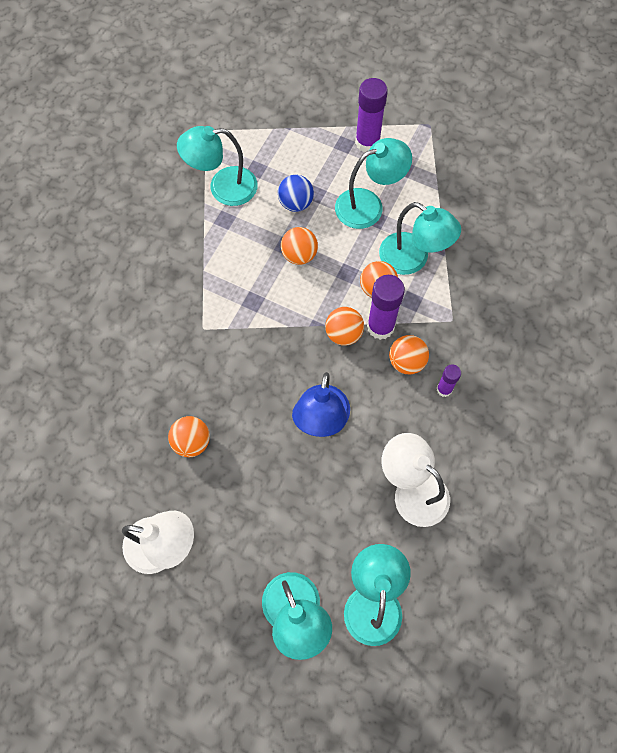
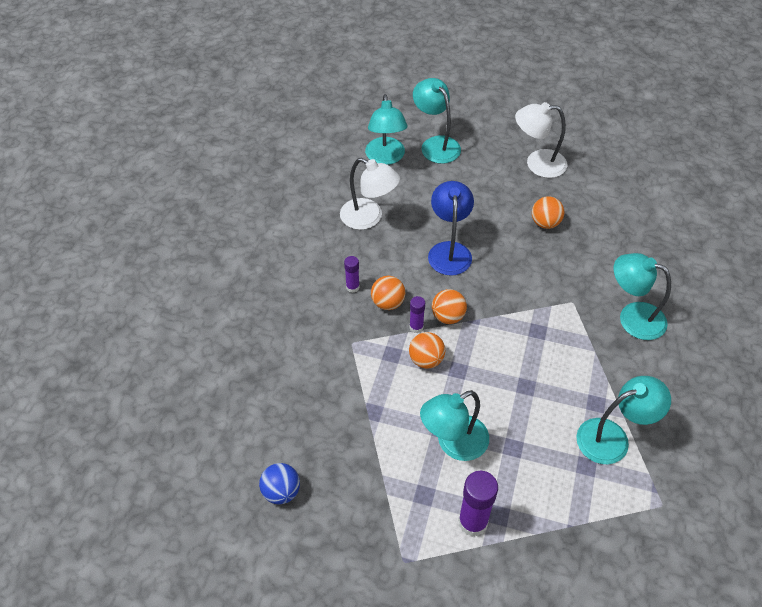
camera: 170 degrees right, 15 degrees down
(296, 203) = (530, 433): blue ball -> blue ball (281, 491)
(299, 255) = (509, 379): orange ball -> none
(380, 327) = (416, 327): purple glue stick -> purple glue stick, size x0.56
(412, 259) = (397, 393): turquoise lamp -> turquoise lamp (632, 317)

